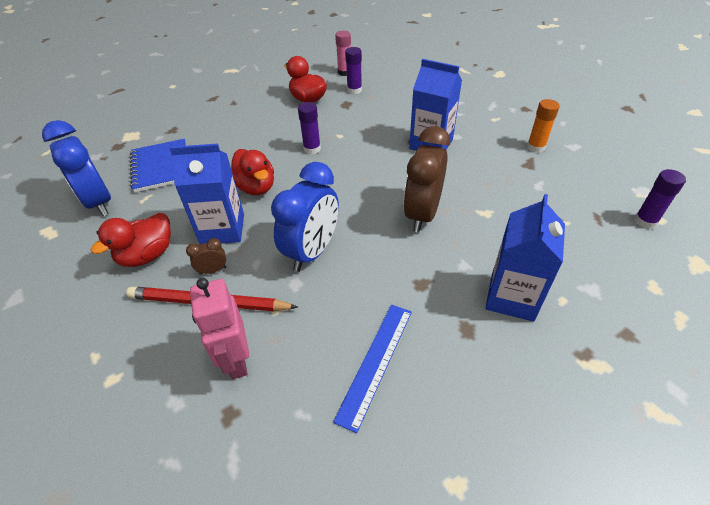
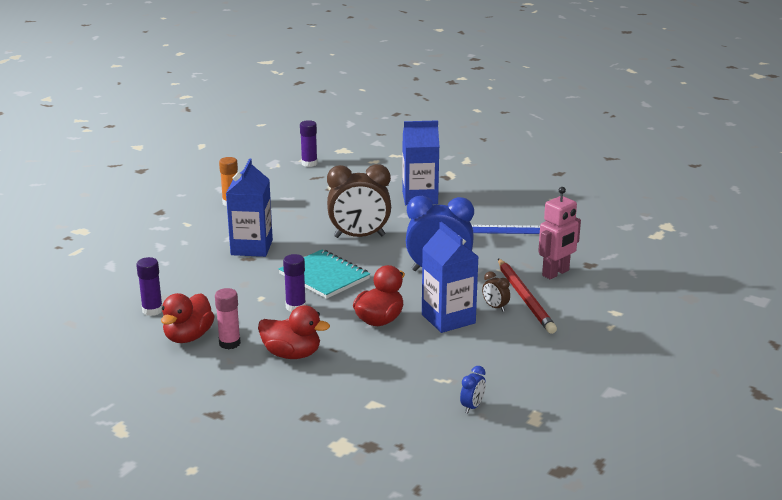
camera: 115 degrees left, 20 degrees down
(99, 202) = (472, 407): blue clock -> blue clock, size x0.43
(147, 255) = (509, 345): red duck -> red duck (292, 354)
(161, 167) = (387, 391): blue notebook -> none
(344, 72) = (103, 328): pink glue stick -> pink glue stick (229, 343)
(352, 173) = (324, 276): none -> turquoise notebook

